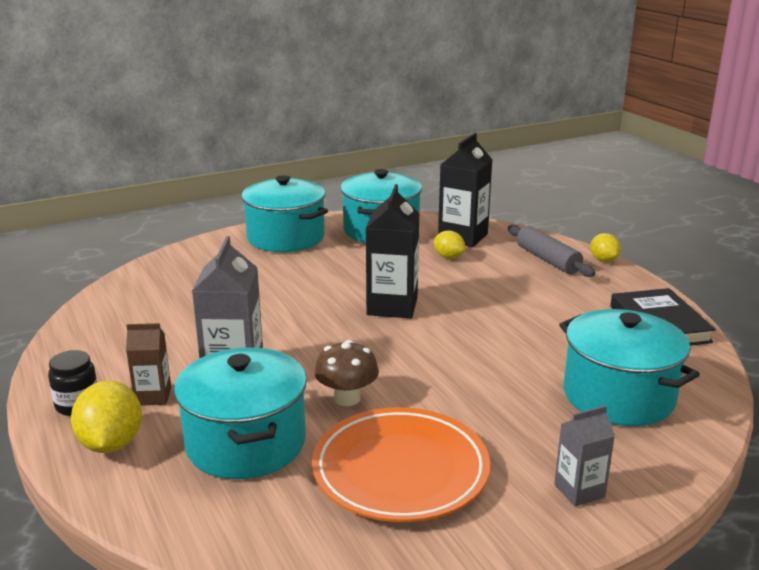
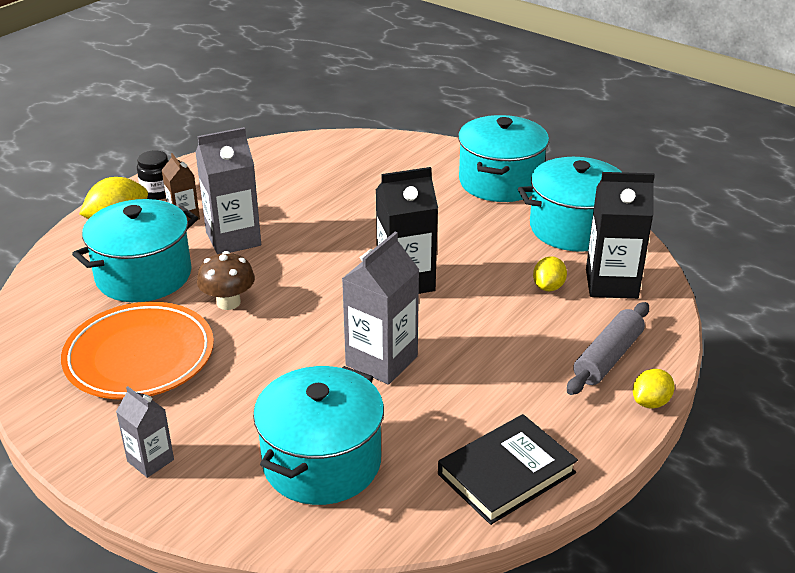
camera: 65 degrees right, 10 degrees up
(497, 341) = (381, 361): none -> grey carton

